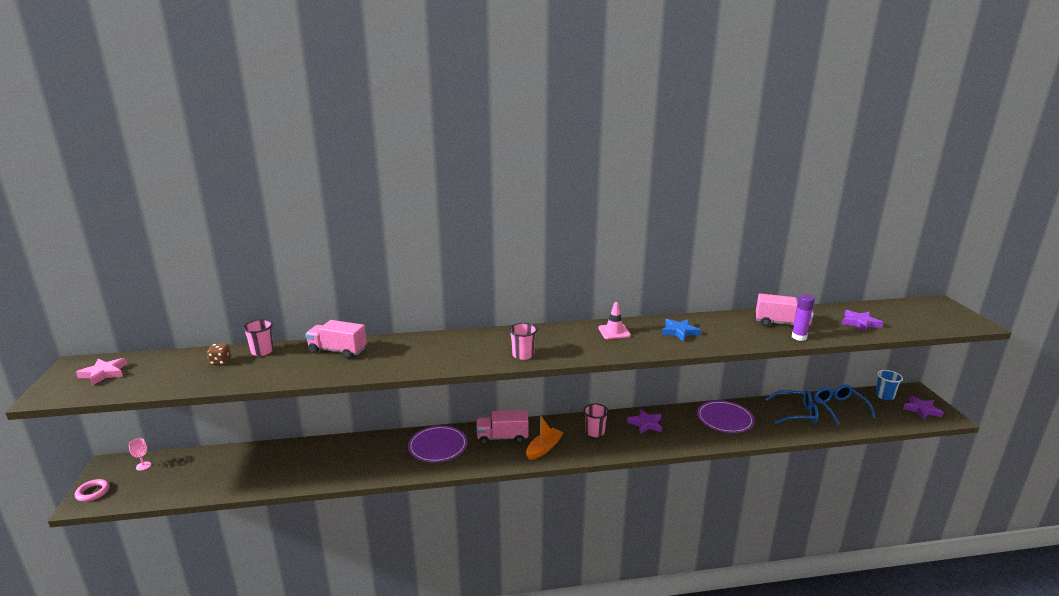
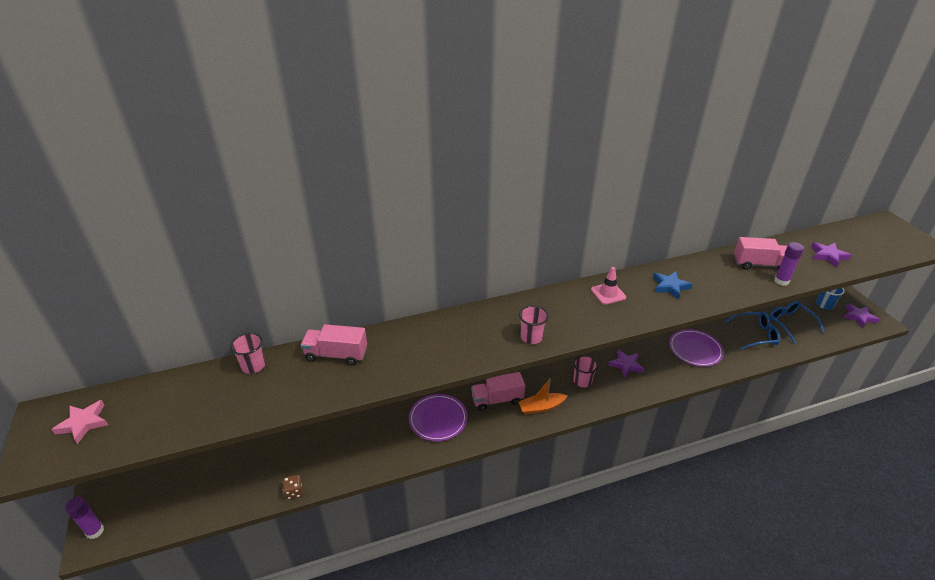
camera: 10 degrees left, 15 degrees up
(93, 492) = (95, 531): pink ring -> purple glue stick
(143, 466) = (137, 488): pink goblet -> none
(220, 362) = (213, 388): brown dice -> brown dice (294, 492)
(544, 448) = (541, 407): orange boat -> orange boat turned 135 degrees counterclockwise

